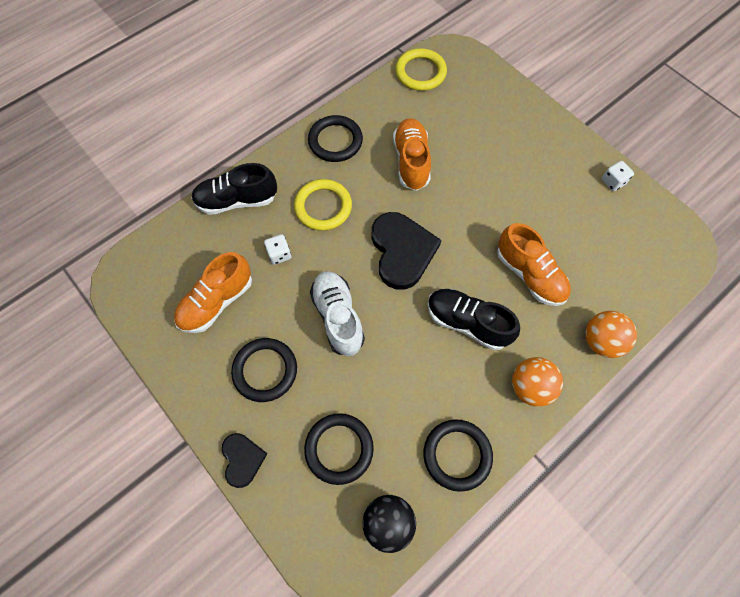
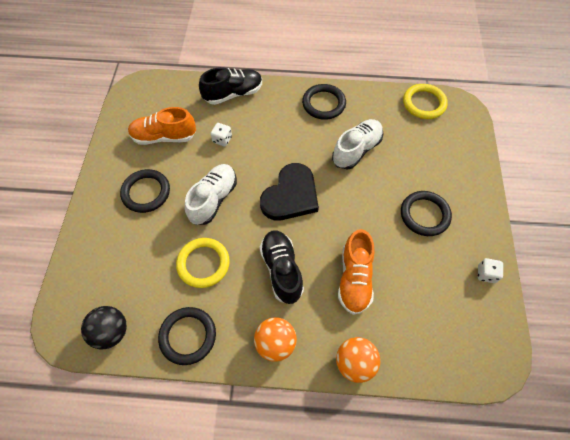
camera: 45 degrees right, 5 degrees down
(237, 200) = (233, 94): black shoe -> black shoe turned 120 degrees clockwise
(242, 459) = (85, 226): black heart -> none
(323, 207) = (274, 134): yellow ring -> yellow ring (203, 264)
(339, 449) = (133, 268): black ring -> black ring (424, 215)
(411, 161) = (356, 150): orange shoe -> white shoe

